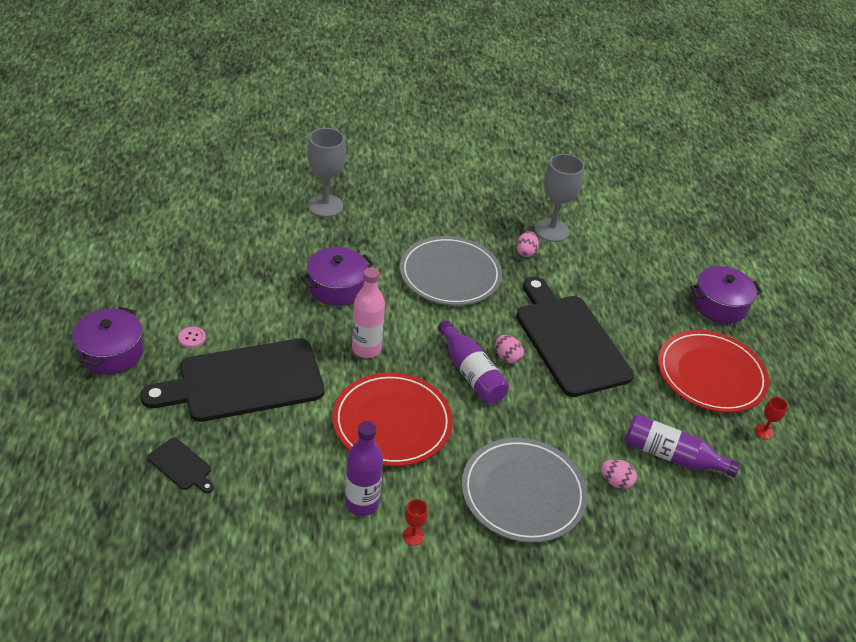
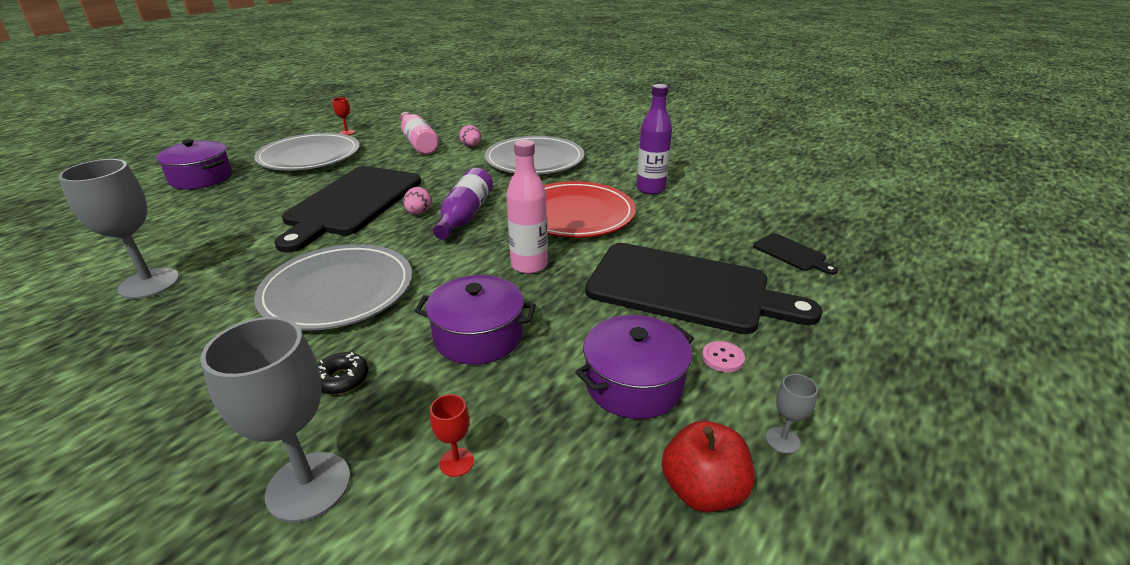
camera: 135 degrees left, 10 degrees down
(111, 353) = (851, 387): purple pot -> purple pot (634, 384)
(141, 306) = (782, 440): none -> grey goblet
(170, 270) = (703, 490): none -> red apple
(181, 465) = (792, 253): black cutting board -> black cutting board turned 150 degrees clockwise
(372, 239) = (342, 379): none -> black donut
(413, 536) = (631, 168): red goblet -> red goblet (456, 462)
(526, 252) = (225, 276): pink egg -> none
(671, 456) = (418, 142): purple bottle -> pink bottle
(711, 374) = (309, 156): red plate -> grey plate

